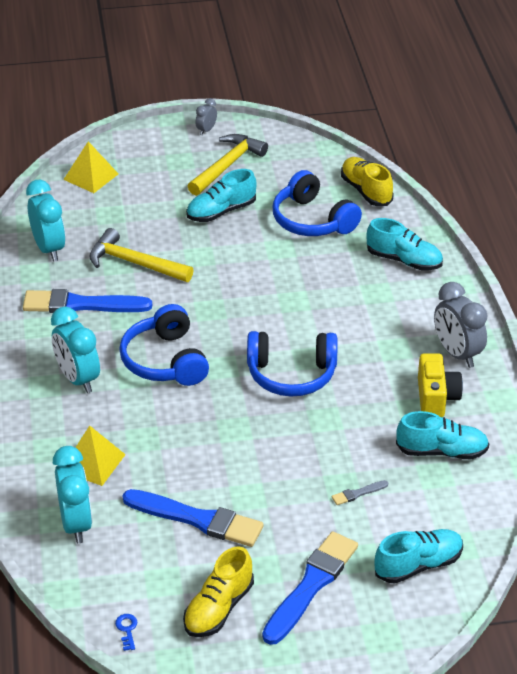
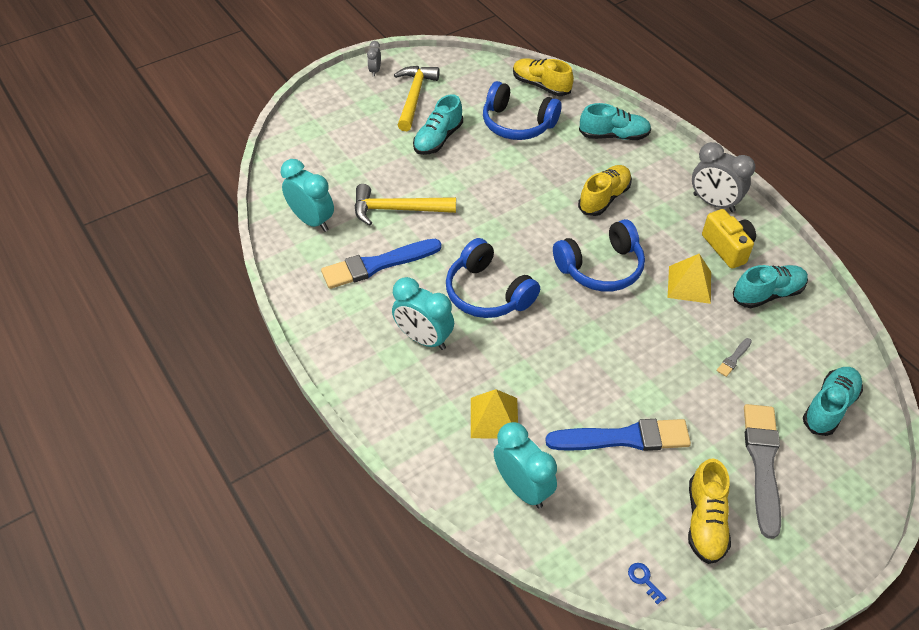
camera: 25 degrees left, 10 degrees up
(91, 176) = (304, 141): yellow pyramid -> yellow pyramid (689, 284)
(311, 585) = (762, 463): blue brush -> grey brush
(346, 315) = (604, 198): none -> yellow shoe

